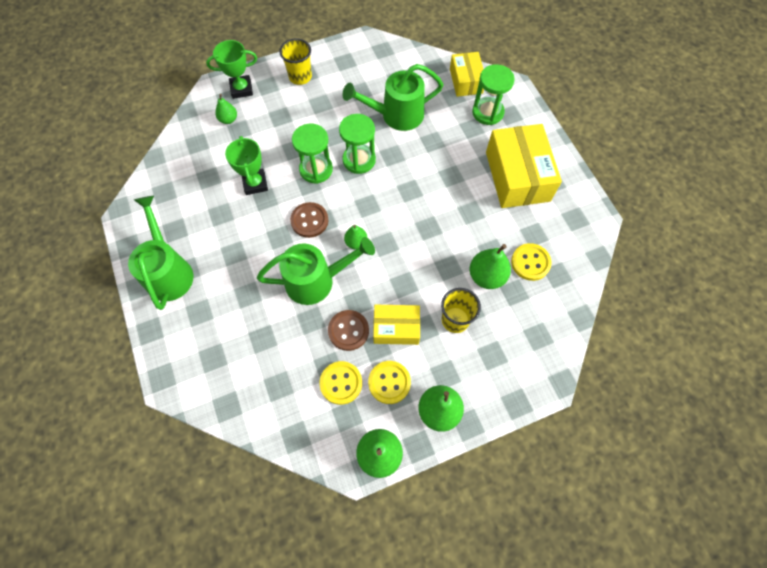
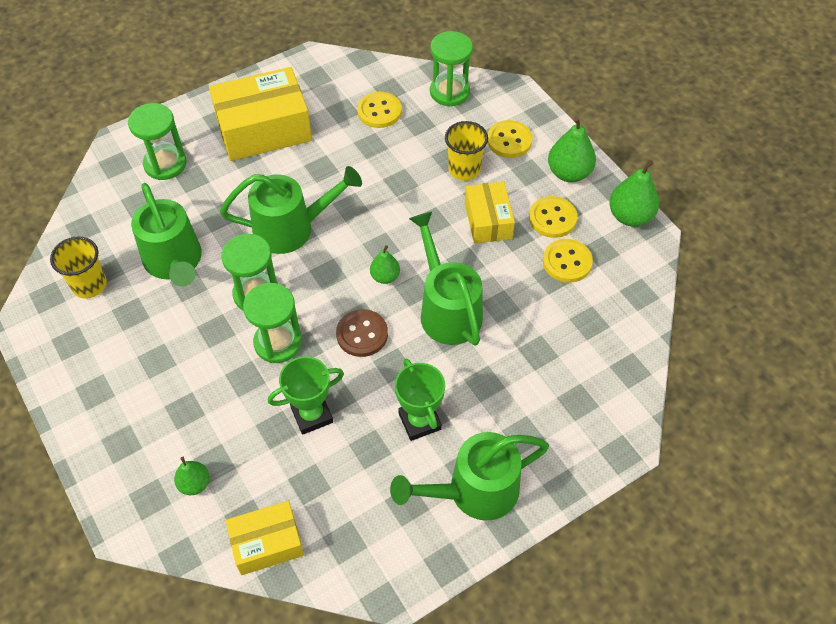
camera: 100 degrees left, 10 degrees down
(241, 89) = (130, 480): green trophy -> green trophy (419, 421)
(300, 77) = (102, 398): yellow cup -> yellow cup (89, 285)
(348, 331) = (503, 265): brown button -> none
(413, 187) = (292, 228): none -> green watering can
(466, 81) = (110, 191): yellow box -> yellow box (267, 543)
(485, 365) = (509, 140): none -> yellow button
(486, 276) = (404, 147): green pear -> none
(551, 325) = (449, 92): none -> green hourglass

